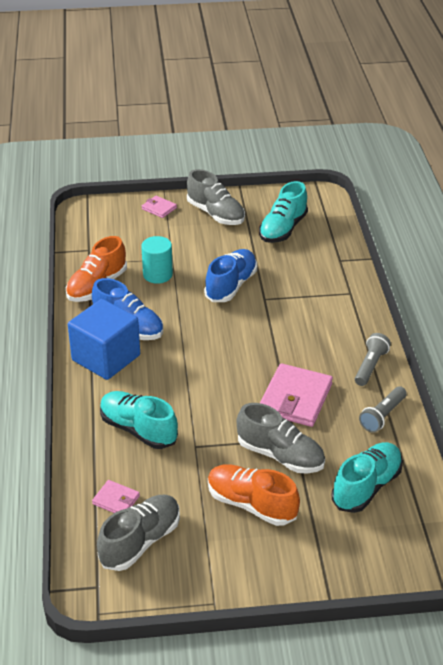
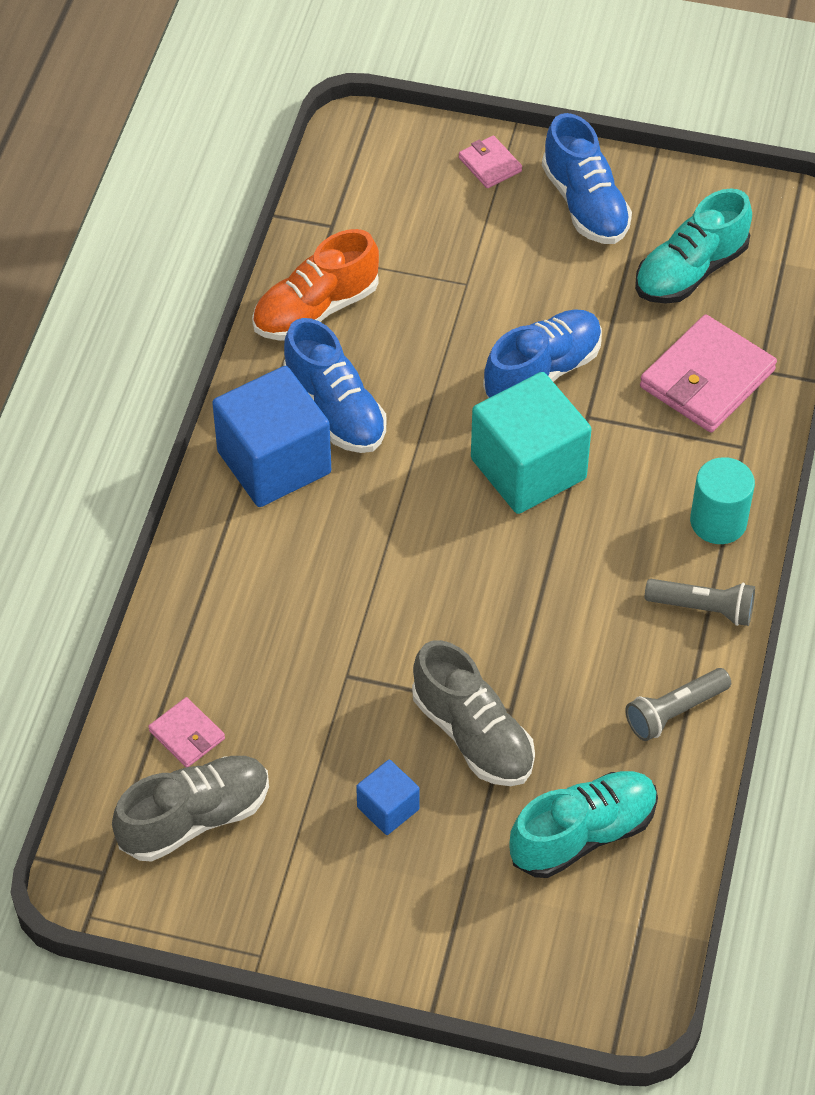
camera: 20 degrees right, 15 degrees up
(138, 430) = (270, 617): turquoise shoe -> none
(157, 274) = (427, 313): turquoise cylinder -> turquoise cylinder (718, 522)
(215, 214) = (585, 204): grey shoe -> blue shoe
(245, 328) = (528, 469): none -> turquoise cube
(251, 504) = (388, 808): orange shoe -> blue cube
(295, 398) = (547, 634): pink wallet -> pink wallet (707, 379)
(370, 366) = (703, 609): grey flashlight -> grey flashlight turned 60 degrees clockwise

